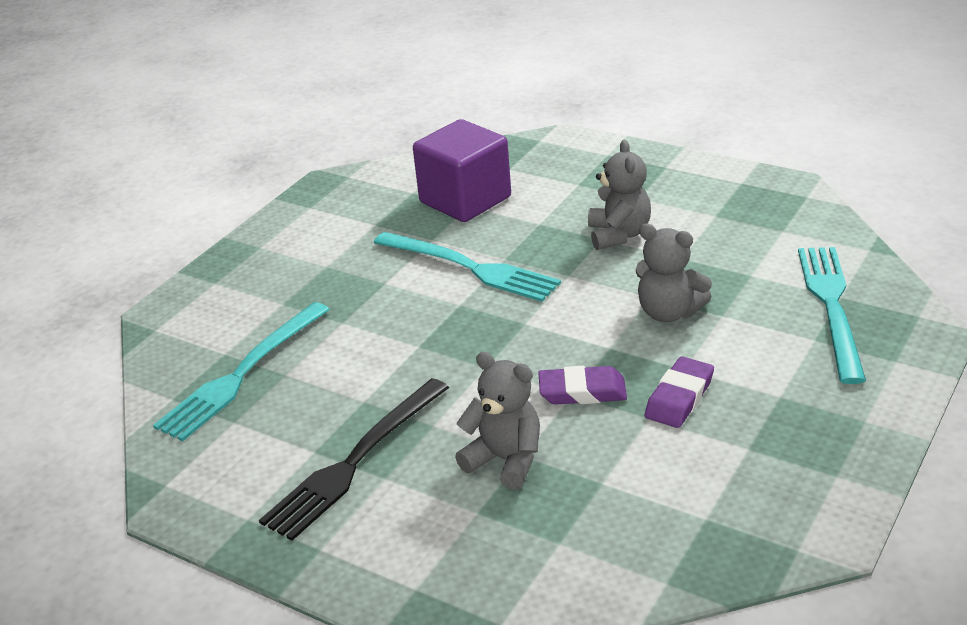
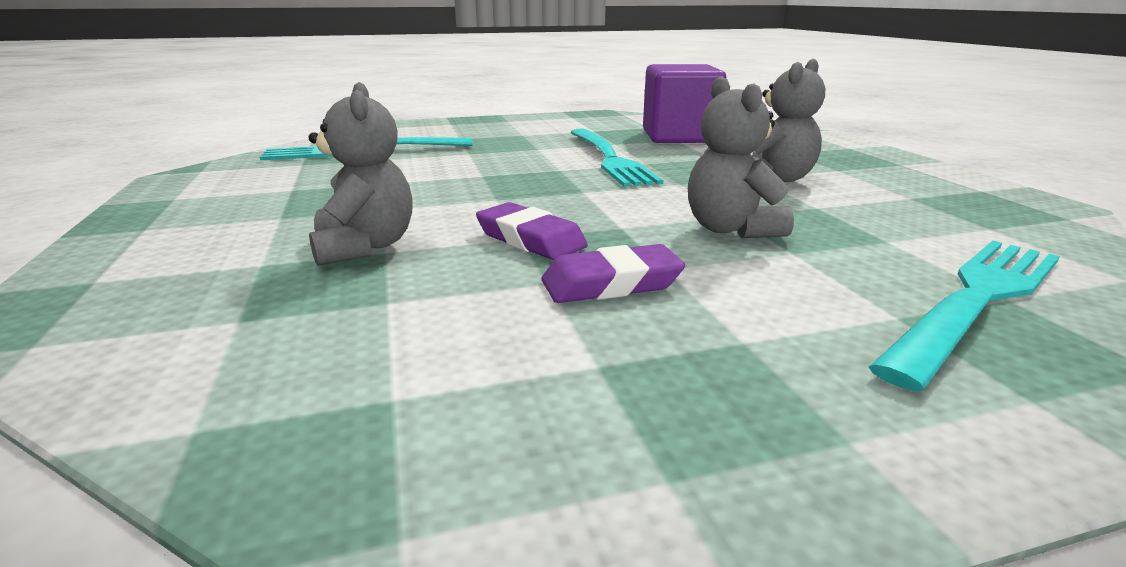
camera: 40 degrees right, 10 degrees down
(355, 461) = (291, 202): black fork -> none

